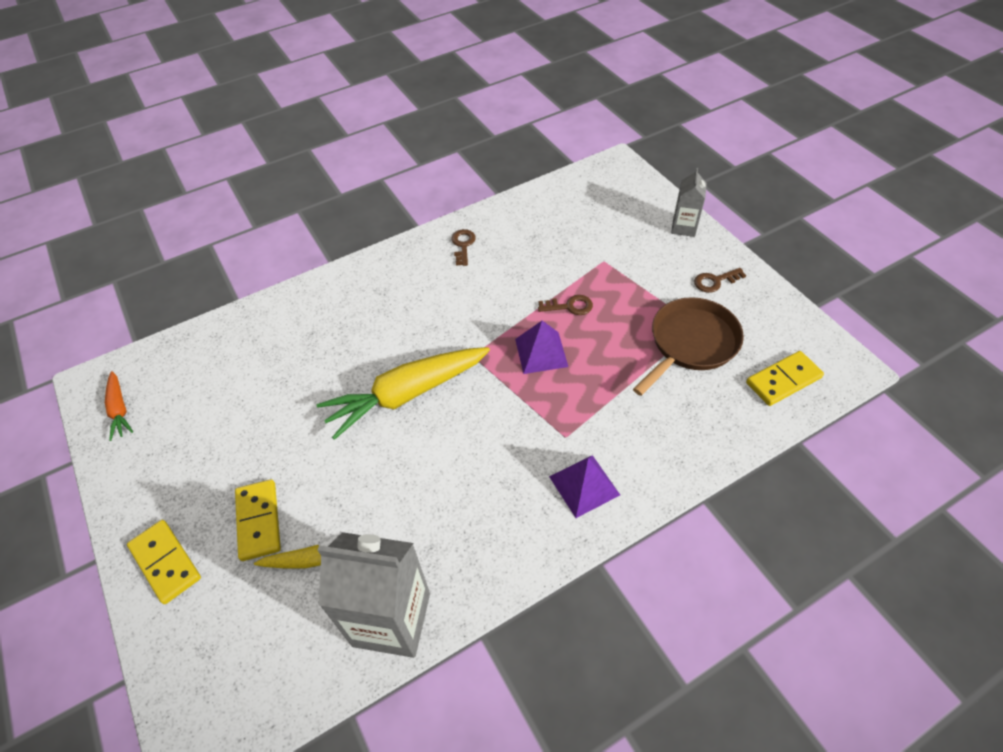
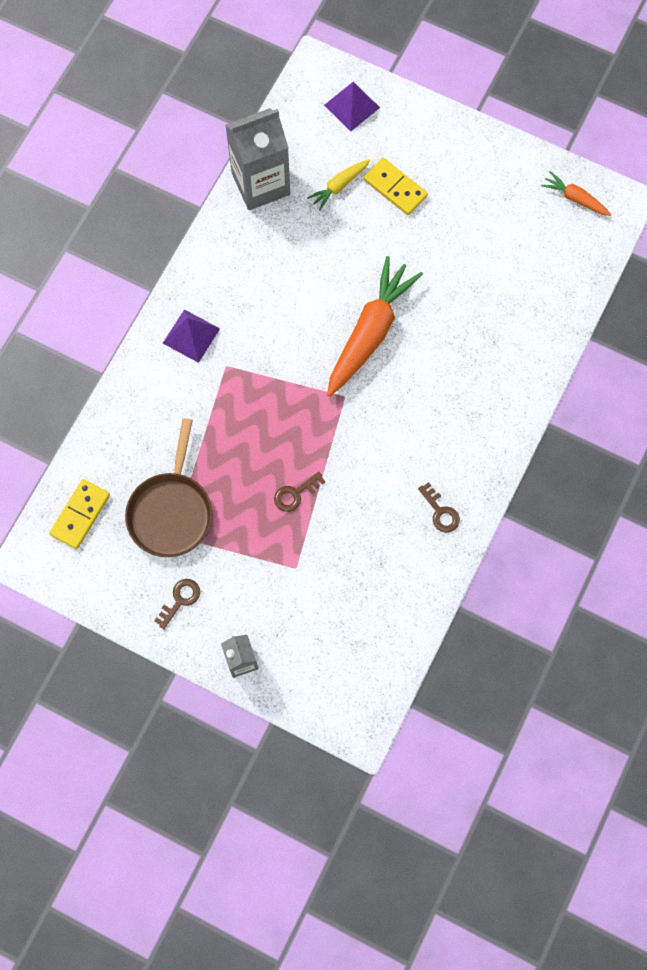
camera: 145 degrees right, 20 degrees up
(166, 562) = (430, 133): yellow domino -> none
(407, 394) = (370, 333): yellow carrot -> orange carrot
(541, 352) = (290, 431): purple pyramid -> purple pyramid (351, 106)

